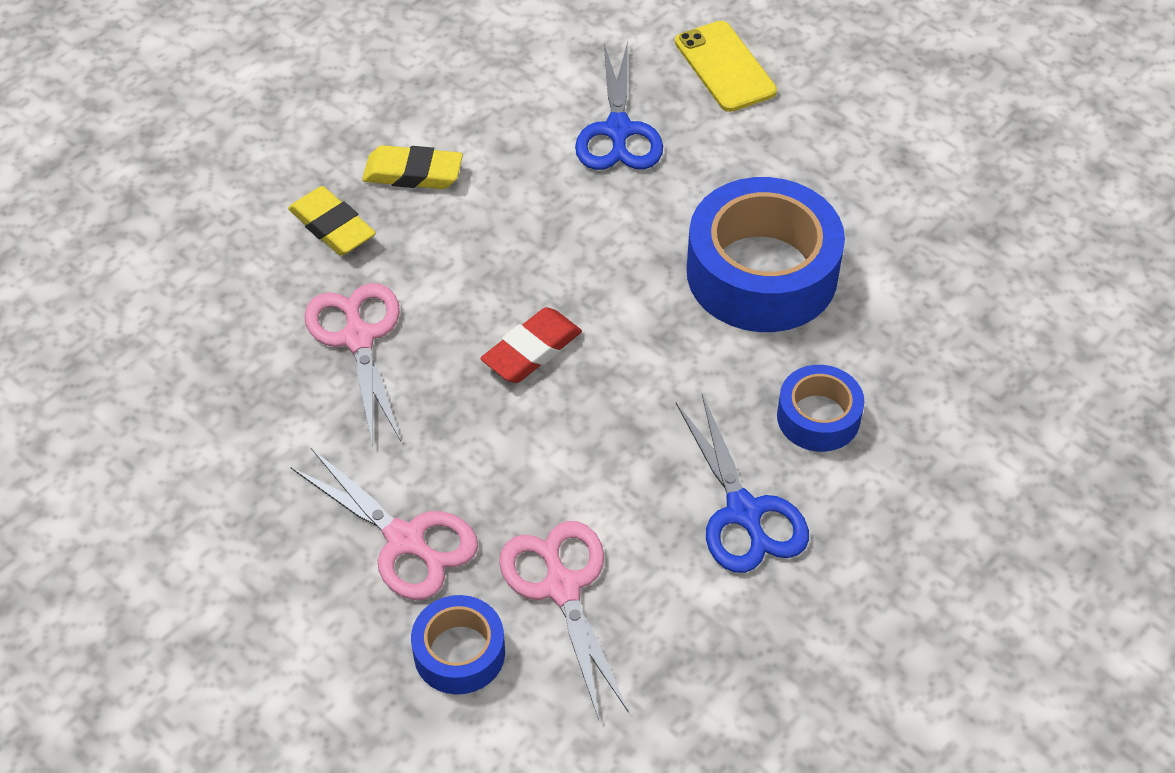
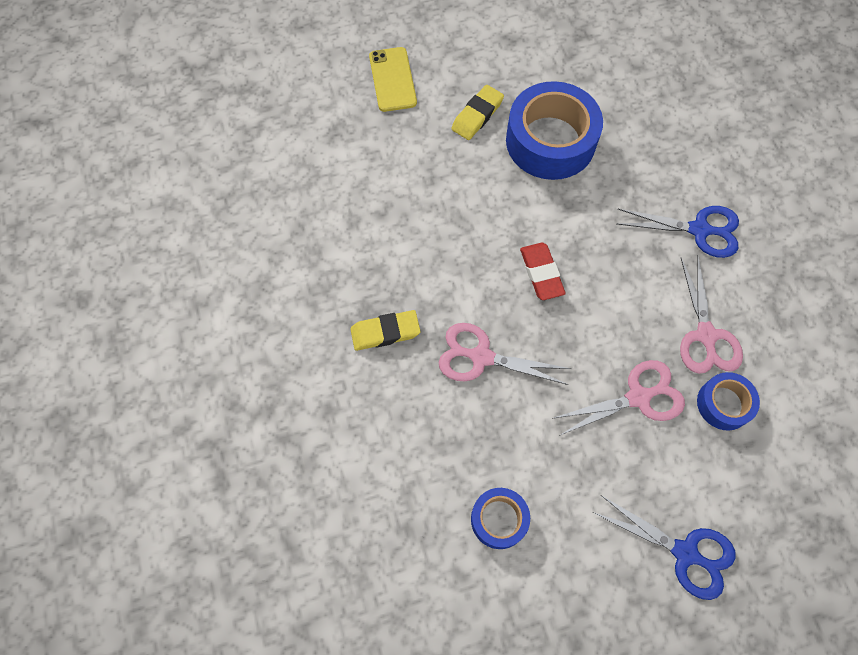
camera: 60 degrees left, 15 degrees up
(413, 173) = (370, 270): yellow eraser -> yellow eraser (477, 115)
(562, 588) = (706, 335): pink scissors -> pink scissors turned 105 degrees counterclockwise
(618, 130) = (406, 152): blue scissors -> blue scissors (685, 552)
(725, 67) = (392, 79): yellow phone -> yellow phone turned 75 degrees clockwise
(818, 417) = (657, 167): blue tape -> blue tape (499, 519)

